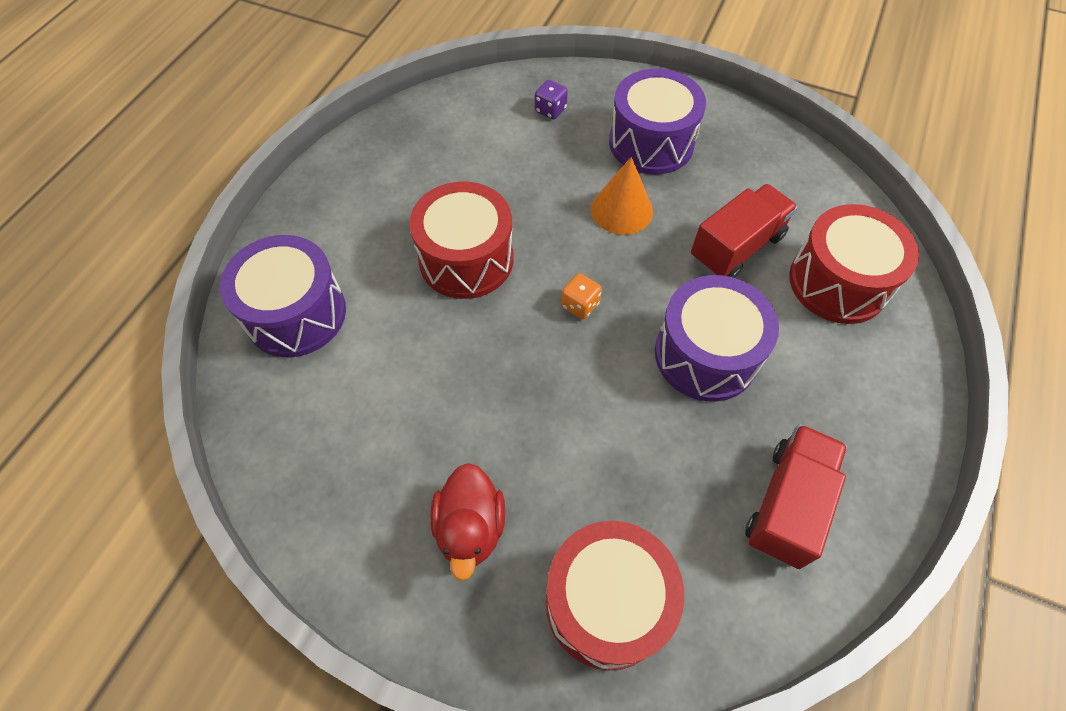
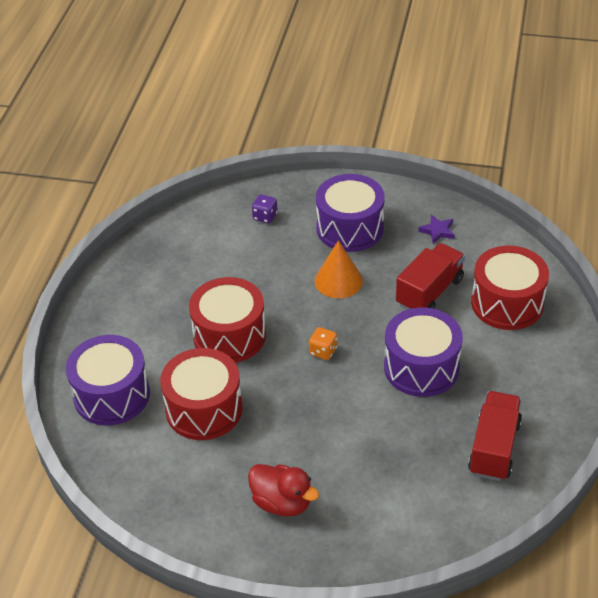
camera: 10 degrees left, 15 degrees down
(470, 527) = (282, 503): red duck -> red duck turned 45 degrees counterclockwise
(607, 602) = (385, 526): red drum -> red drum (204, 409)
(761, 166) = (437, 231): none -> purple star

